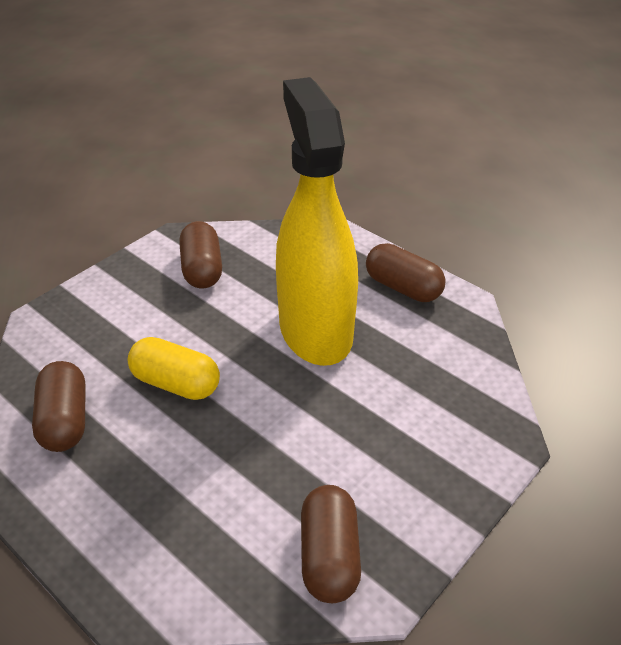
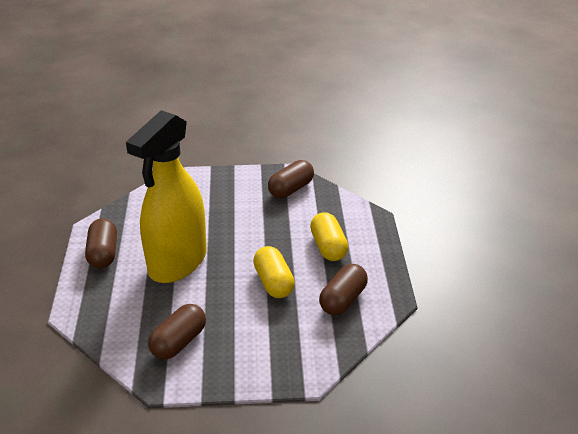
camera: 135 degrees left, 5 degrees down
(155, 485) = (328, 247): none -> yellow capsule

